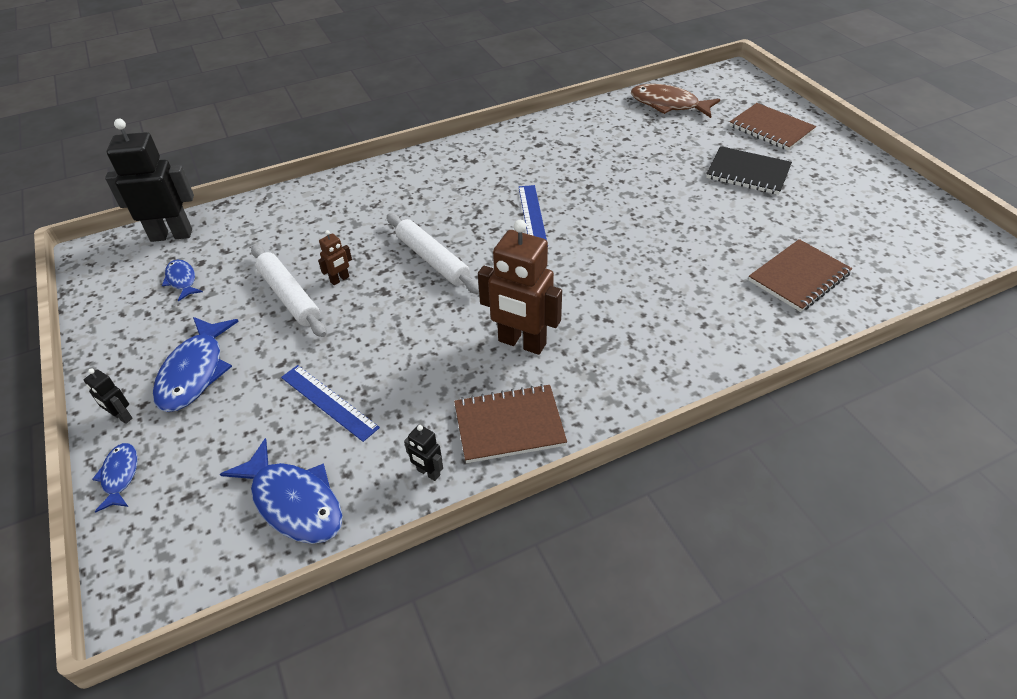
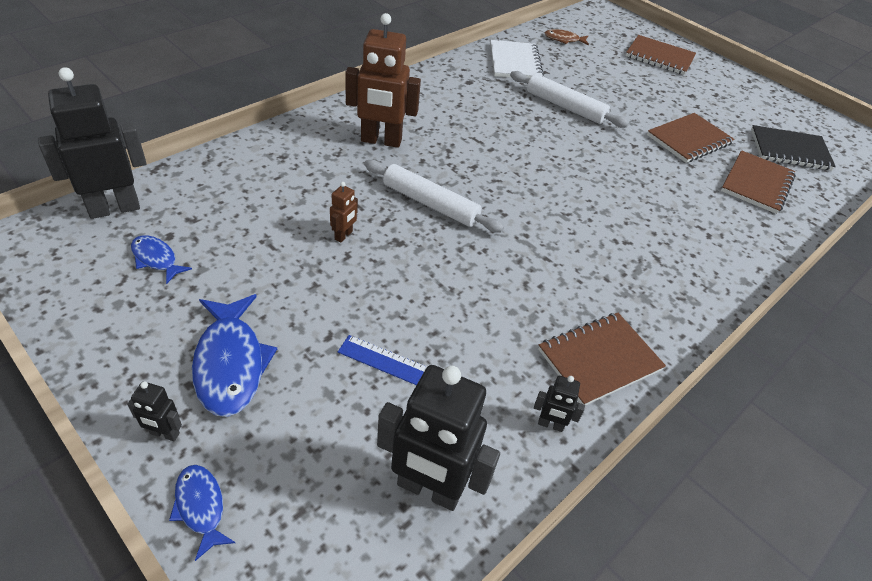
camera: 25 degrees left, 0 degrees up
(289, 296) = (297, 261): white rolling pin -> white rolling pin (565, 106)
(294, 502) = (429, 489): blue fish -> black robot
(521, 343) = (563, 275): brown robot -> brown robot (381, 141)
(532, 215) = (502, 150): blue ruler -> none
(599, 127) = (514, 62): none -> white notebook
(668, 105) = (564, 39): brown fish -> brown fish, size x0.55
(747, 222) = (689, 140): none -> brown notebook
(748, 173) = (664, 96): black notebook -> black notebook (789, 150)

